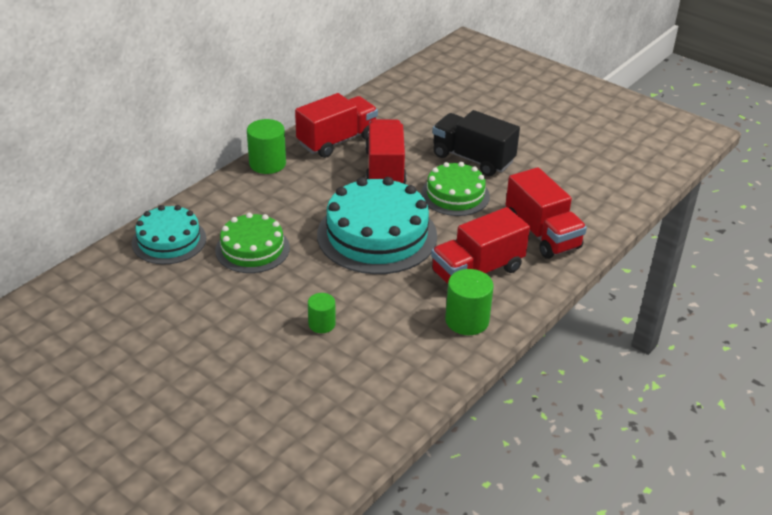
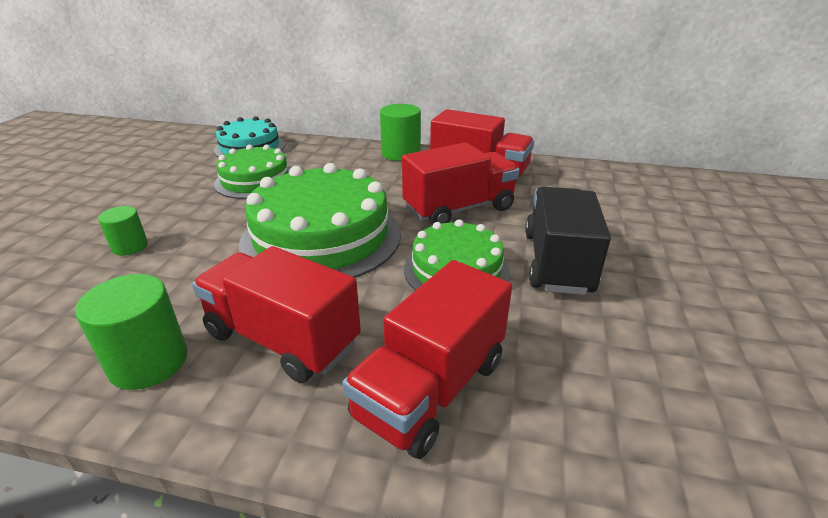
camera: 65 degrees right, 5 degrees down
(377, 235) = (321, 237): turquoise cake -> green cake

